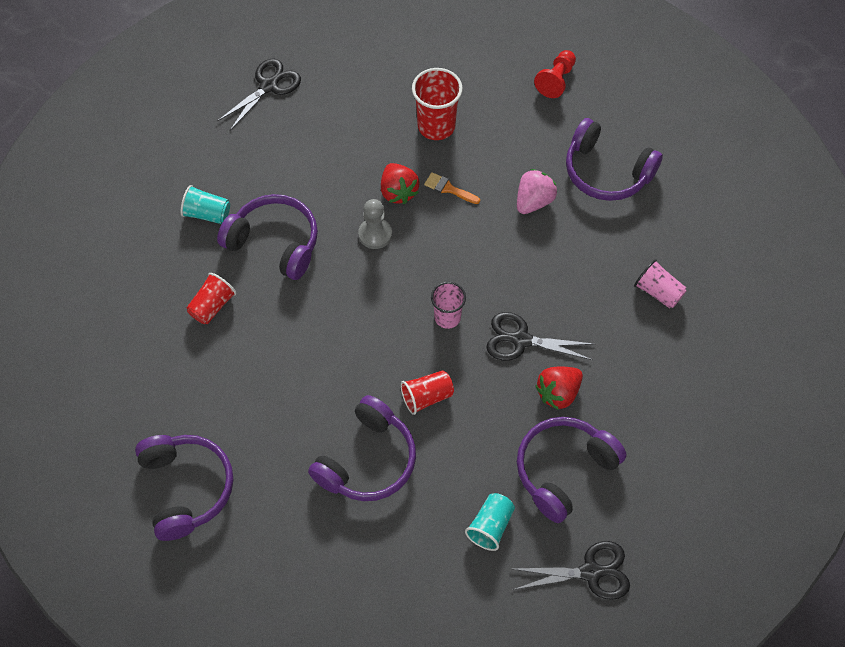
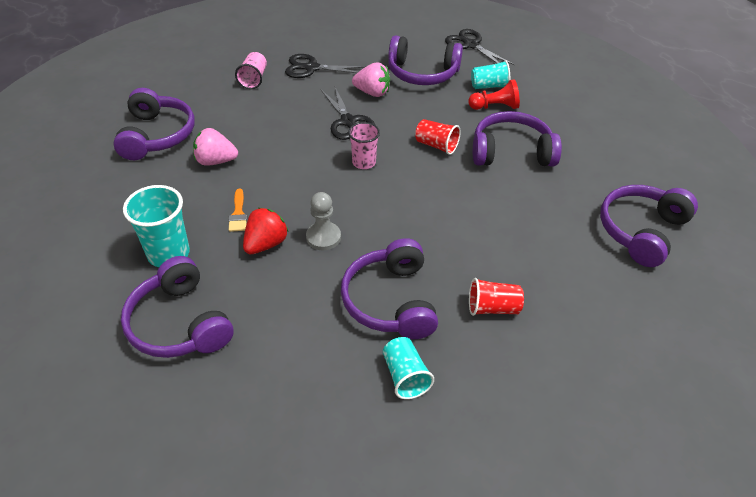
camera: 125 degrees left, 15 degrees down
(268, 86) = (194, 428): black scissors -> black scissors (311, 68)
(359, 108) = (179, 323): none -> purple headphones
(436, 126) = (168, 253): red cup -> turquoise cup
(556, 80) = (62, 199): red pawn -> red pawn (495, 107)
(558, 393) = (372, 92): red strawberry -> pink strawberry

